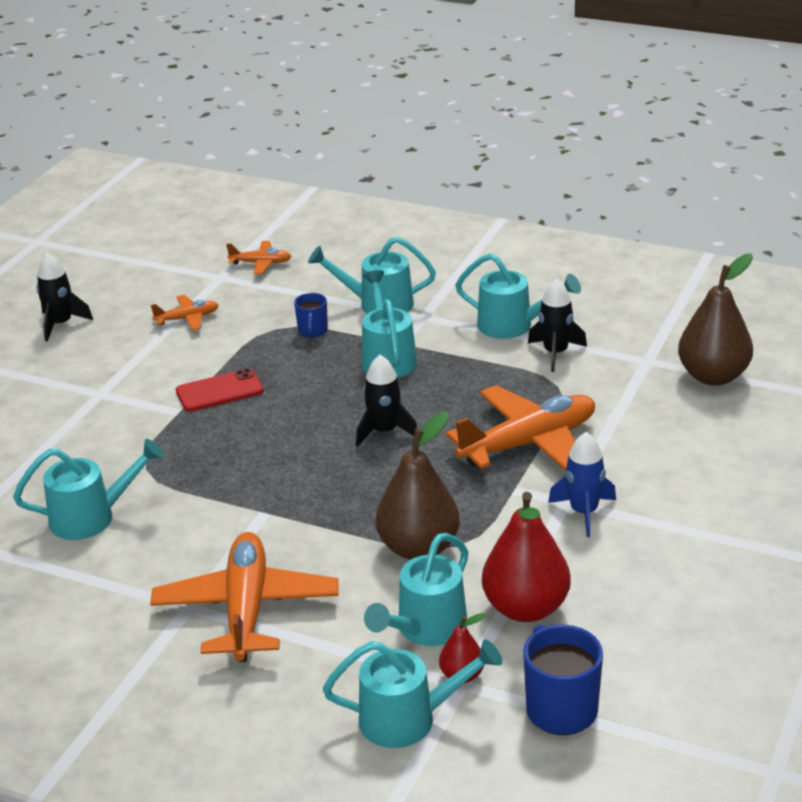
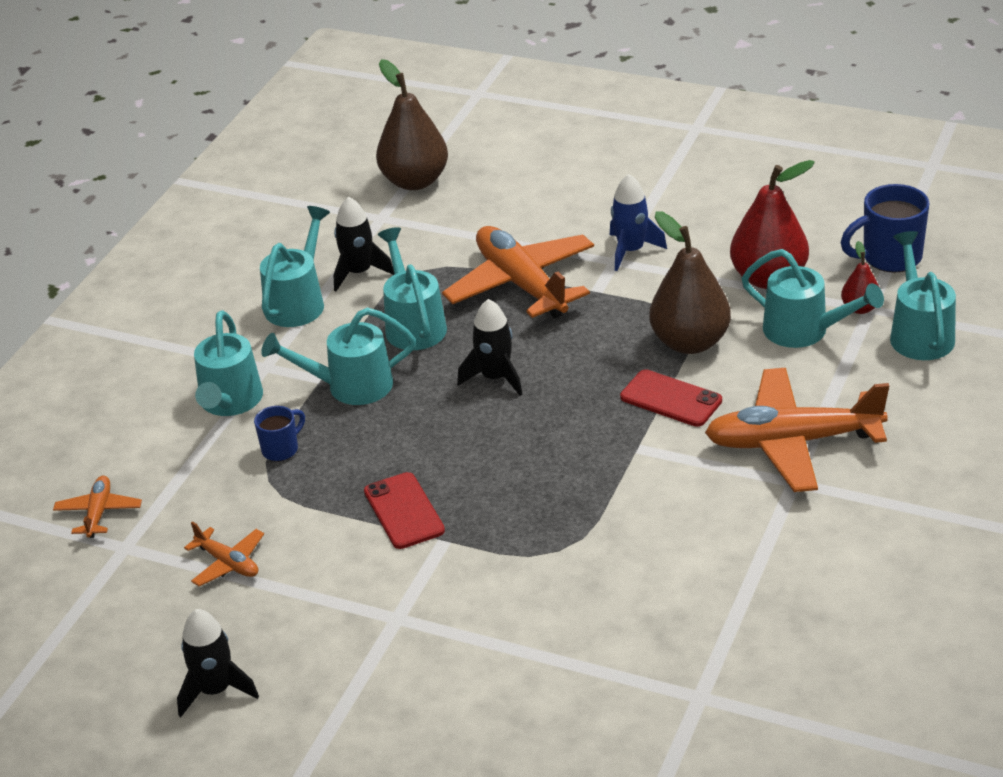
camera: 90 degrees left, 5 degrees up
(92, 517) = (652, 578): turquoise watering can -> turquoise watering can (413, 324)
(187, 319) = (228, 563): orange plane -> orange plane turned 150 degrees clockwise
(312, 331) = (281, 449): blue mug -> blue mug turned 45 degrees counterclockwise
(331, 533) = (671, 399): none -> red phone

